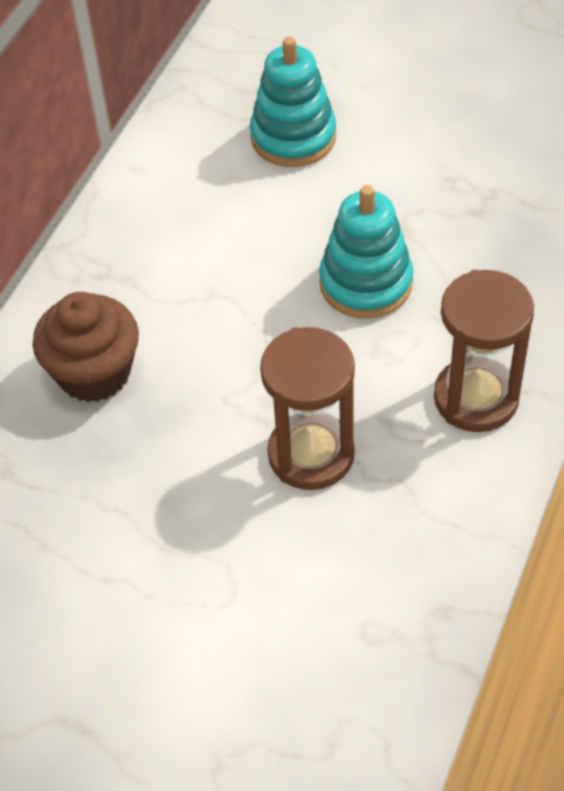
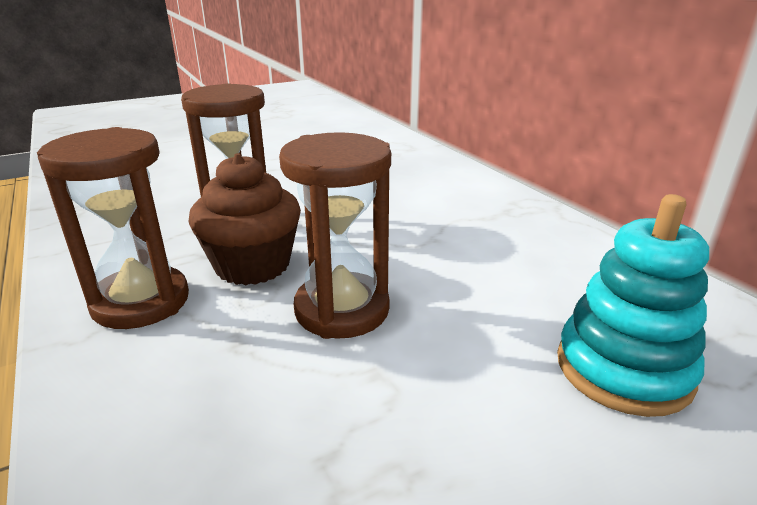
camera: 125 degrees right, 25 degrees down
(94, 373) = (418, 185): brown cupcake -> brown cupcake (252, 265)
(366, 283) = (342, 310): turquoise stacking toy -> brown hourglass

